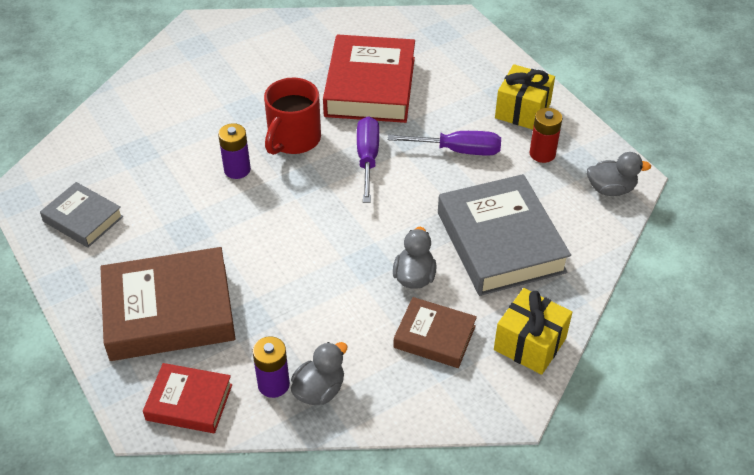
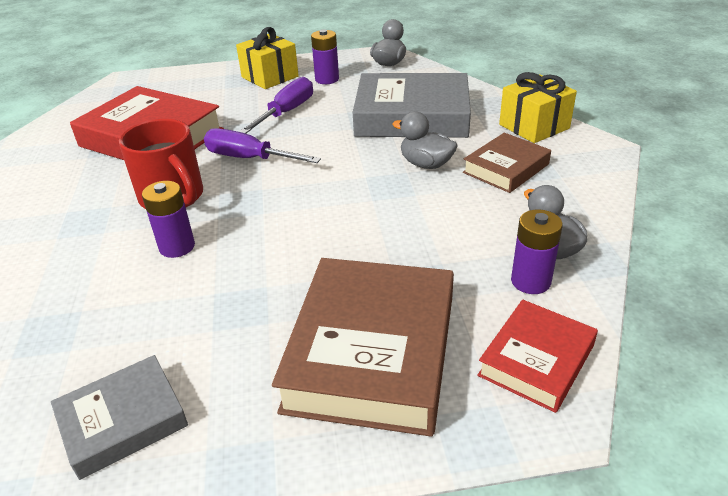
camera: 65 degrees left, 10 degrees down
(542, 153) = (327, 79): red battery -> purple battery

